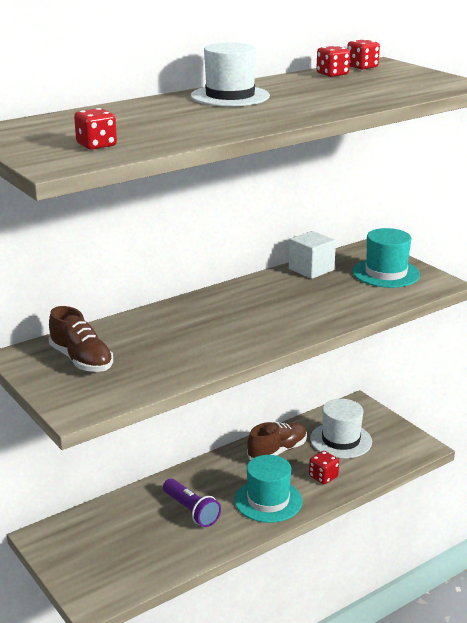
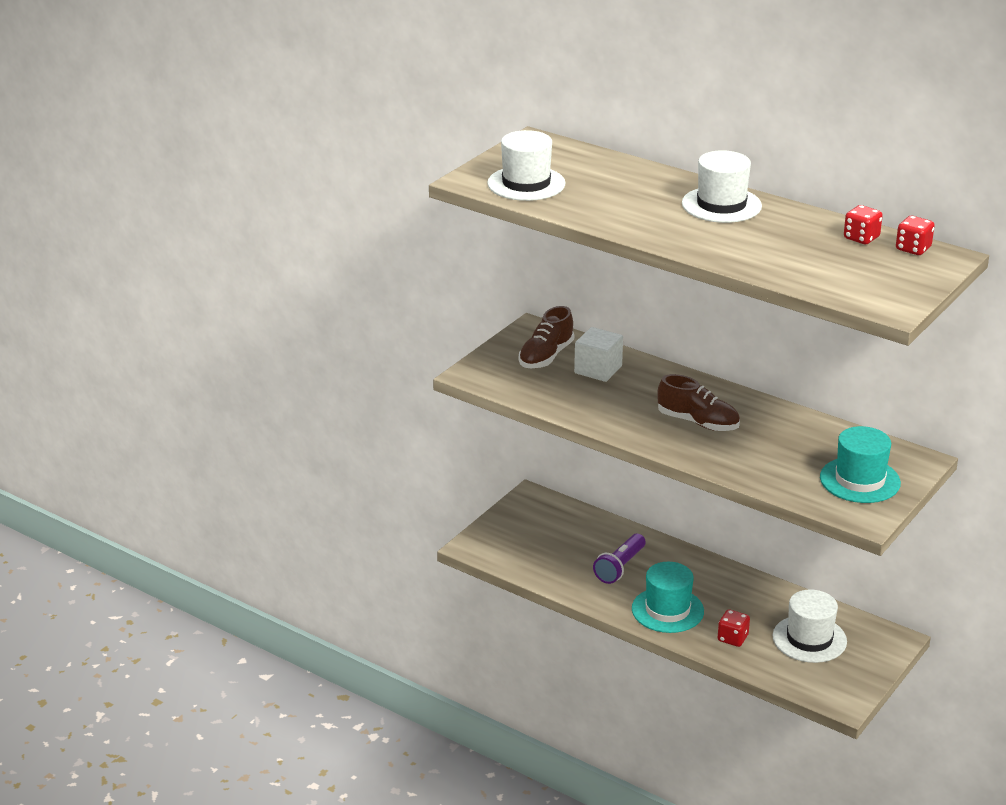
camera: 70 degrees right, 5 degrees up
(96, 145) = (526, 183): red dice -> white hat
(277, 451) = (754, 599): brown shoe -> brown shoe (698, 422)
(311, 269) = (827, 433): white cube -> white cube (598, 369)

